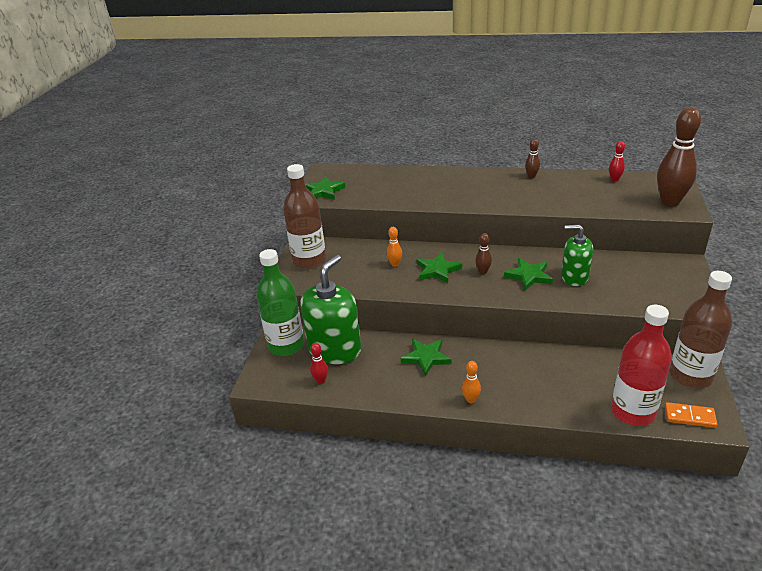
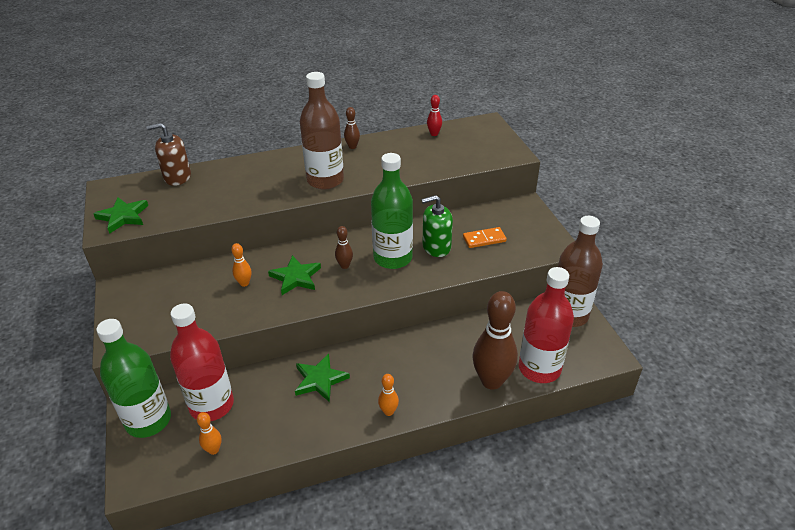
camera: 30 degrees left, 5 degrees up
(309, 260) = (137, 307): brown bottle -> brown bottle (325, 180)
(321, 380) = (213, 450): red bowling pin -> orange bowling pin
(334, 349) = (211, 405): green soap dispenser -> red bottle
(376, 172) = (177, 177): none -> brown soap dispenser
(528, 276) = (393, 258): green star -> green bottle
(670, 201) = (494, 147): brown bowling pin -> brown bowling pin (491, 381)
(689, 416) = (586, 356): orange domino -> orange domino (484, 239)

